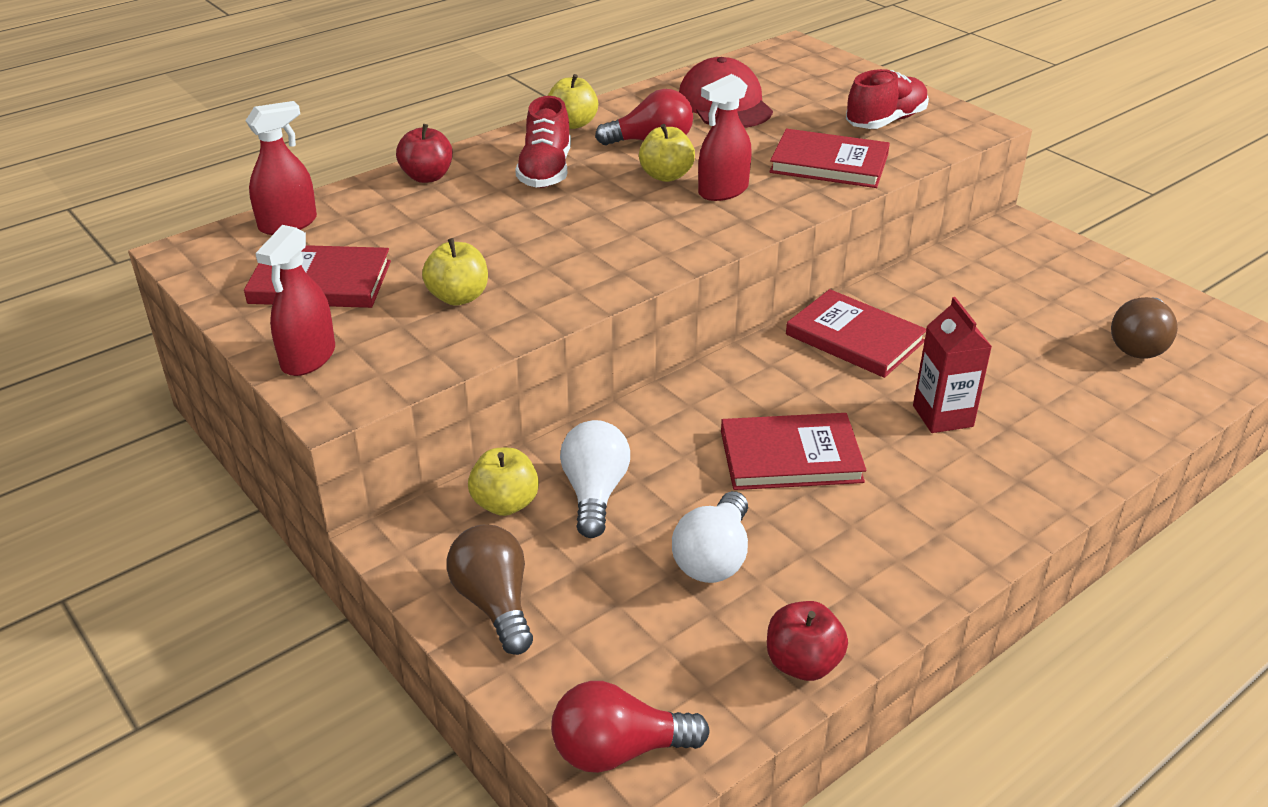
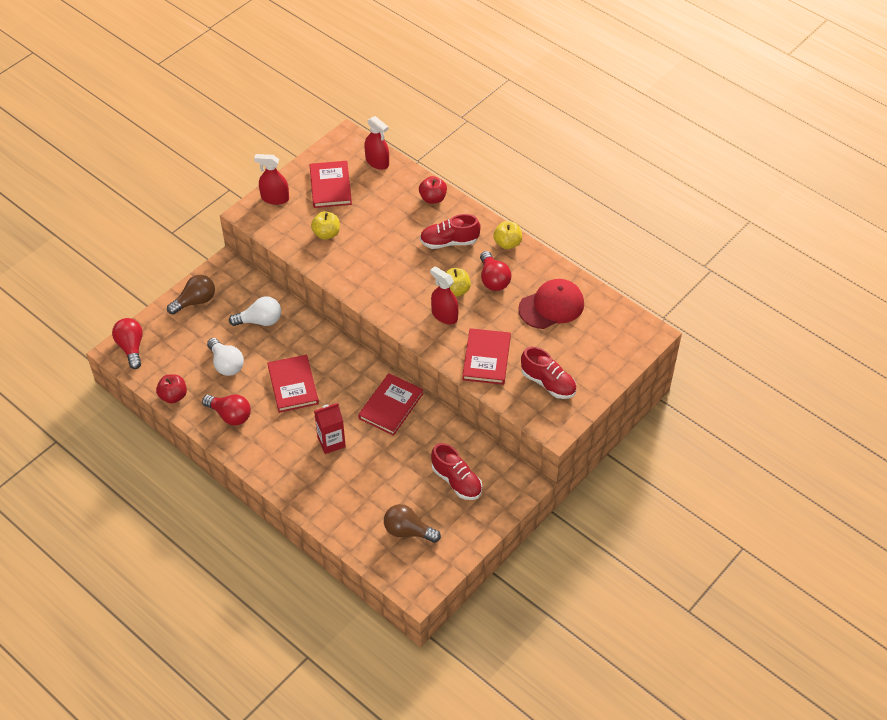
camera: 80 degrees right, 15 degrees up
(505, 504) = (250, 293): yellow apple -> none
(714, 558) = (226, 364): white light bulb -> white light bulb turned 135 degrees counterclockwise
(869, 560) = (230, 415): none -> red light bulb
(1021, 286) = (456, 481): none -> red shoe

